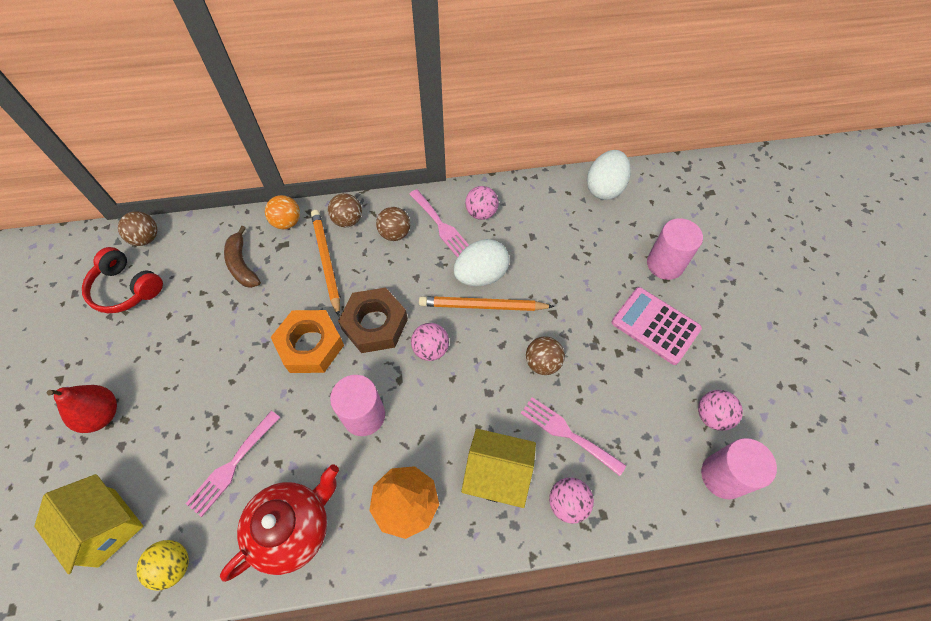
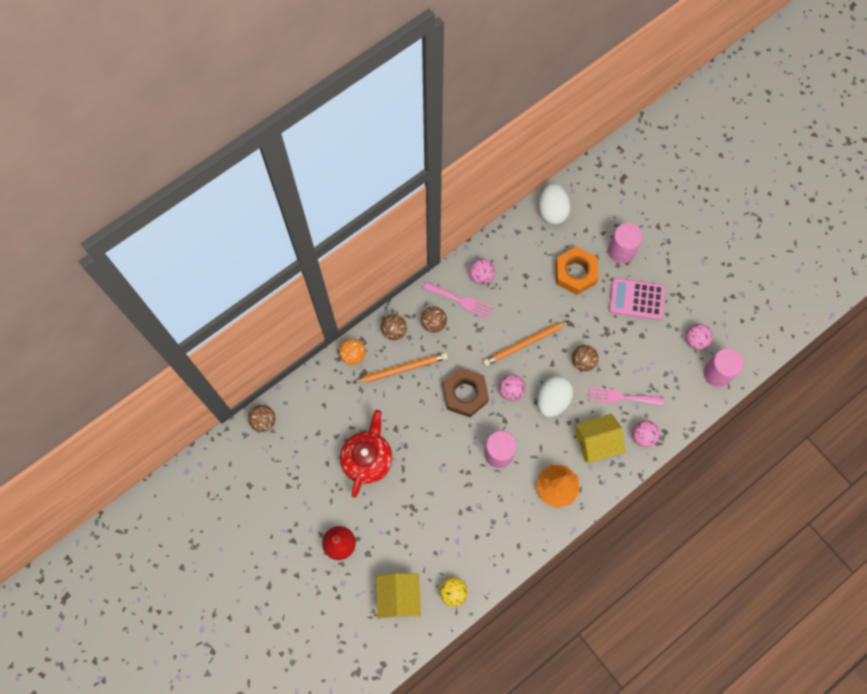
camera: 30 degrees left, 10 degrees up
(107, 527) = (399, 597): yellow house -> yellow house turned 75 degrees clockwise
(126, 289) = (282, 462): red headphones -> none
(232, 466) = (443, 525): pink fork -> none
(242, 264) = (347, 402): brown banana -> none
(293, 528) = (503, 536): red teapot -> red teapot (367, 459)
(310, 345) = (434, 430): orange nut -> orange nut (575, 273)
(326, 261) = (402, 369): orange pencil -> orange pencil turned 120 degrees clockwise
(481, 275) = (510, 323): white egg -> white egg (552, 400)

